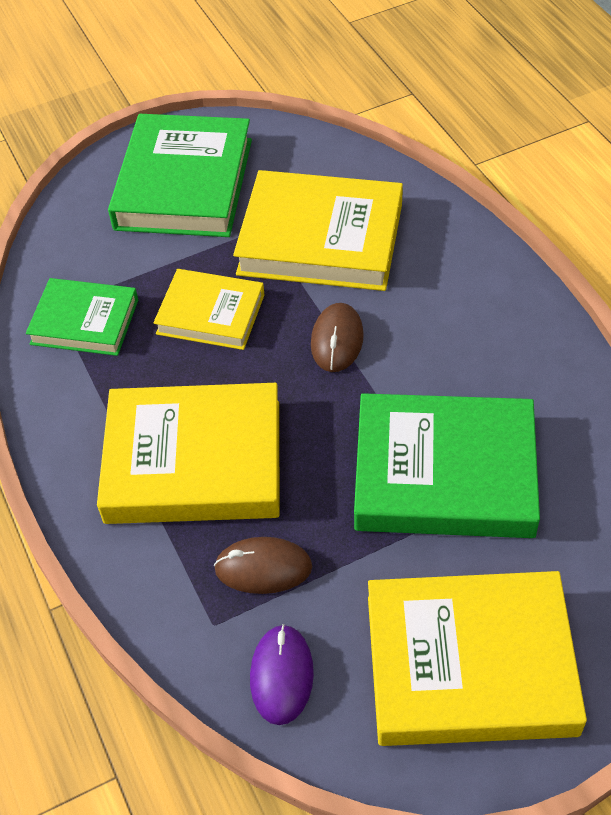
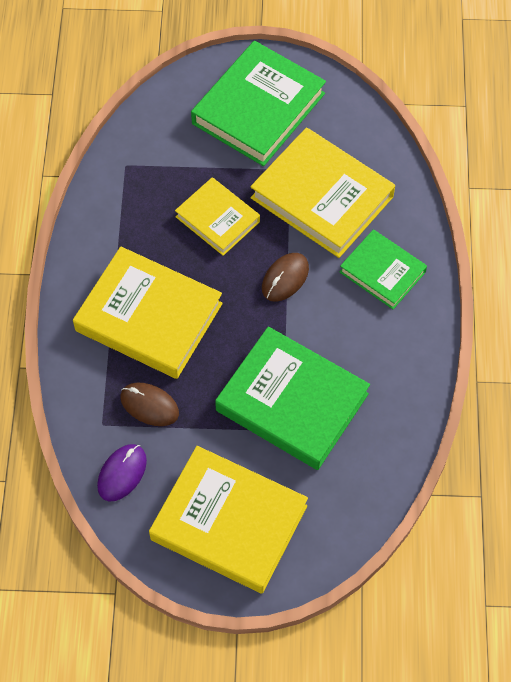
camera: 25 degrees right, 10 degrees up
(85, 322) = (137, 185): green book -> green book (382, 272)

